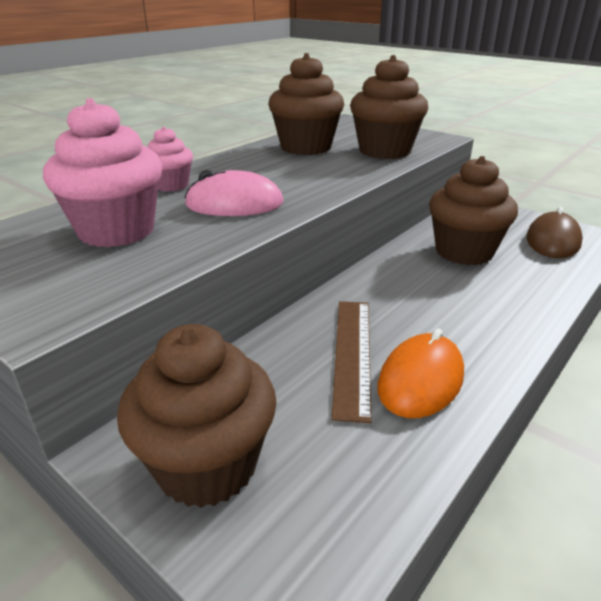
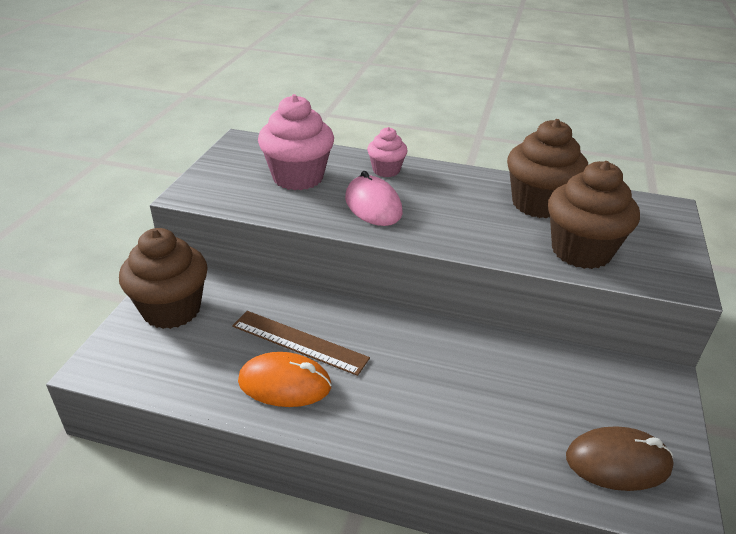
camera: 65 degrees right, 5 degrees up
(352, 354) = (299, 342): brown ruler -> brown ruler turned 45 degrees clockwise
(464, 252) = (519, 384): brown cupcake -> none

